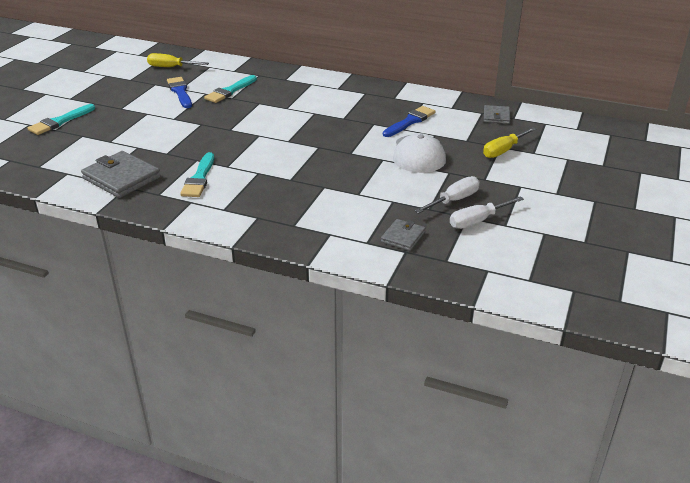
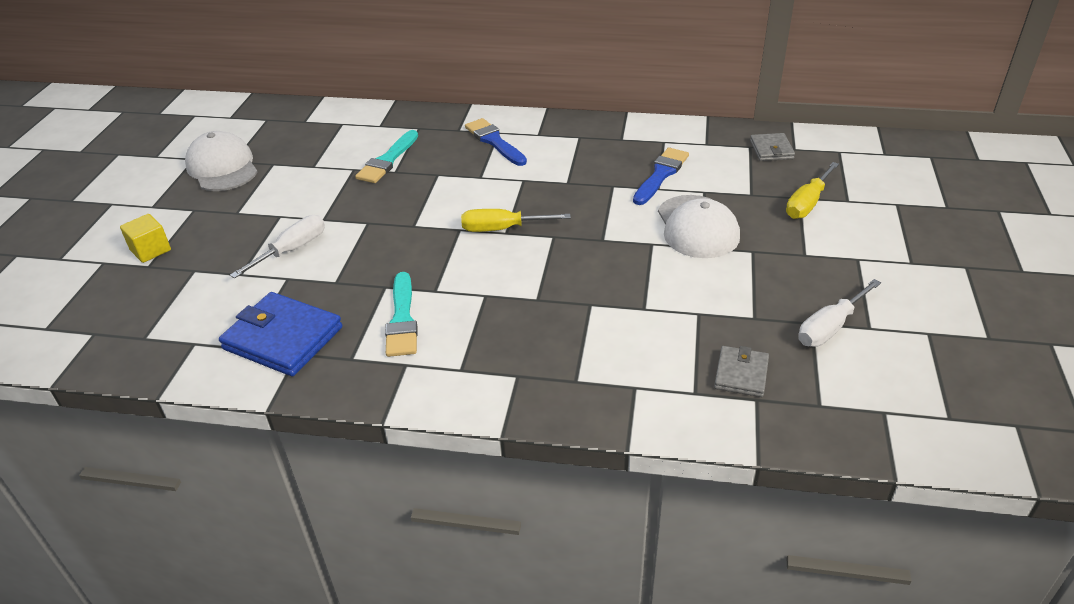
camera: 10 degrees left, 5 degrees up
(60, 121) = (150, 250): turquoise brush -> yellow cube
(121, 178) = (283, 338): grey wallet -> blue wallet
(122, 82) = (222, 167): none -> white cap
(171, 67) = (286, 132): yellow screwdriver -> yellow screwdriver (502, 229)
(180, 92) = (315, 172): blue brush -> blue brush (494, 141)
(454, 200) = (781, 298): white screwdriver -> white screwdriver (292, 250)

